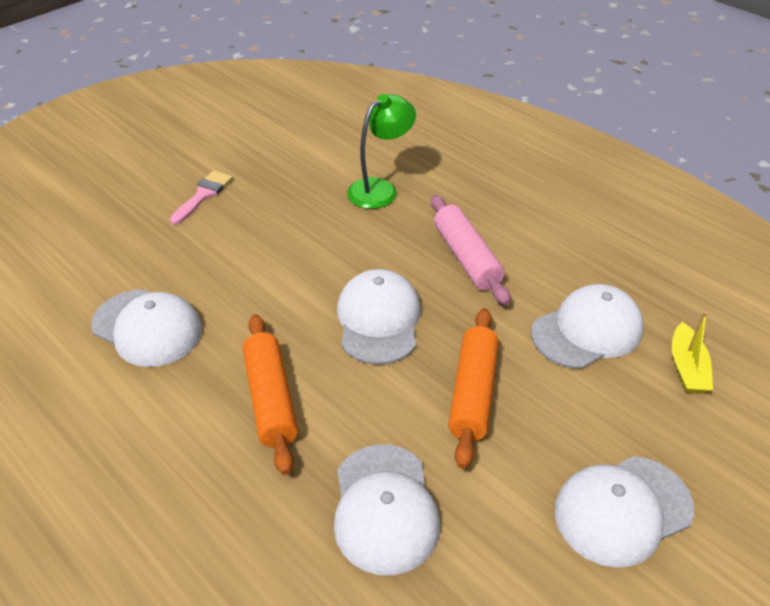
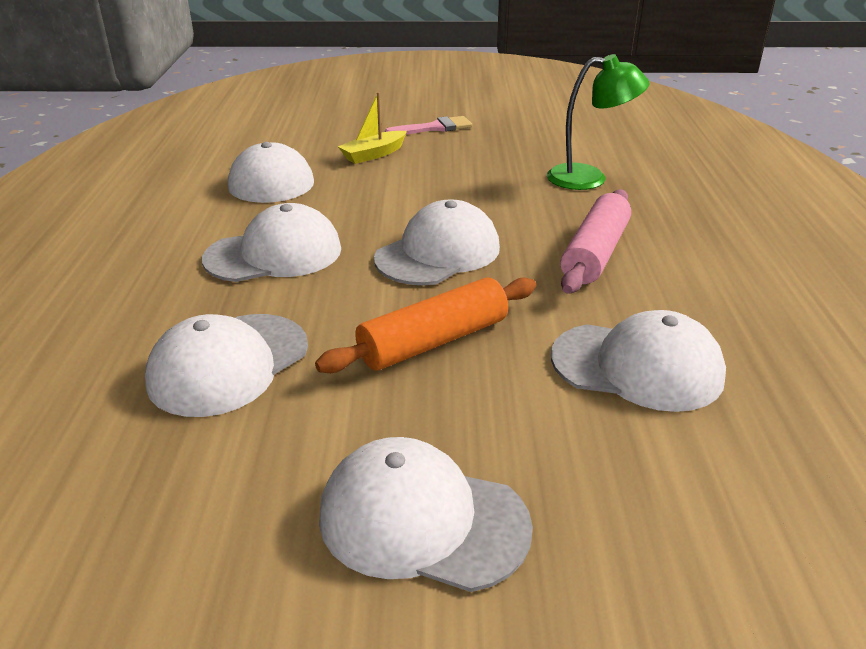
camera: 45 degrees right, 10 degrees down
(271, 399) = (274, 254): orange rolling pin -> white cap
(687, 368) = (718, 466): yellow boat -> yellow boat (374, 154)

